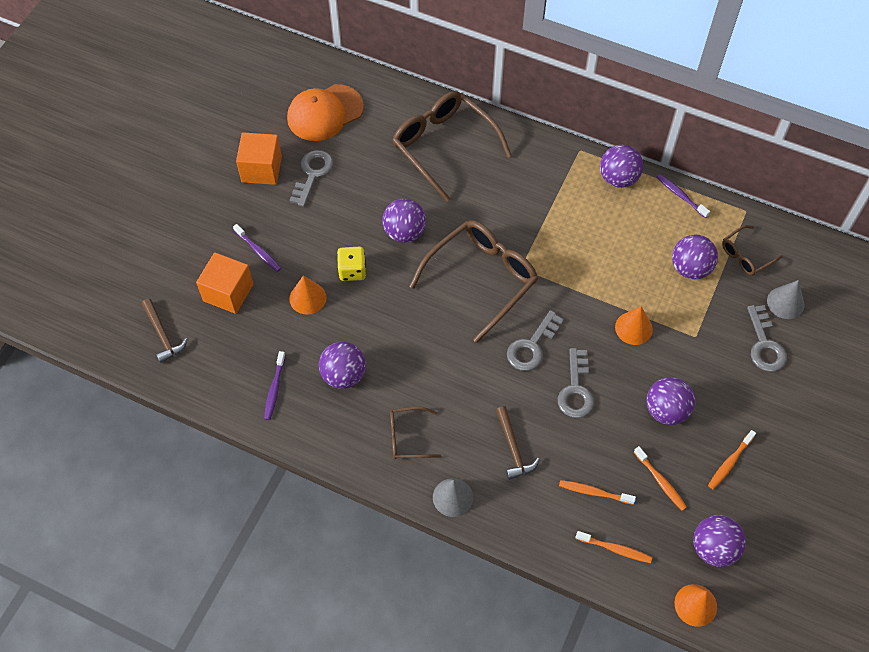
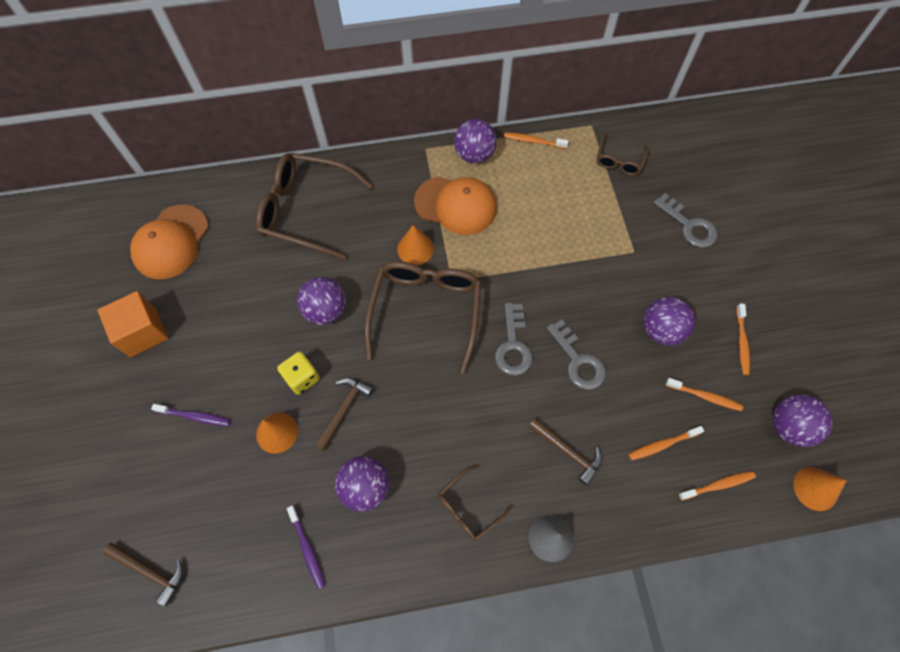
camera: 35 degrees left, 5 degrees up
(228, 292) = (191, 479): orange cube -> none
(312, 174) = (198, 307): grey key -> none
(366, 312) = (344, 410): none -> brown hammer
(570, 211) = (456, 205): none -> orange cap
(633, 328) = (582, 275): orange cone -> orange cone (415, 249)
(680, 196) = (533, 141): purple toothbrush -> orange toothbrush
(690, 268) = (586, 197): purple ball -> none
(785, 302) = (676, 181): grey cone -> none

